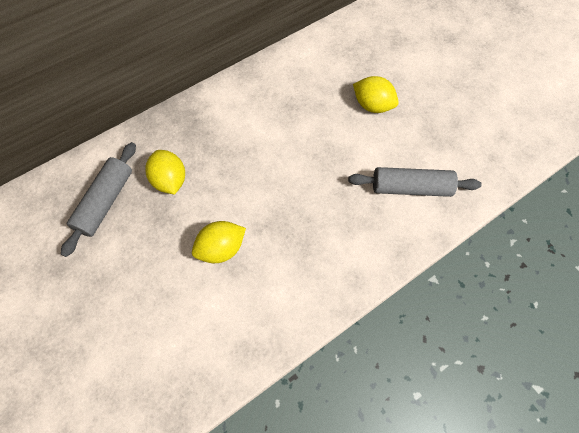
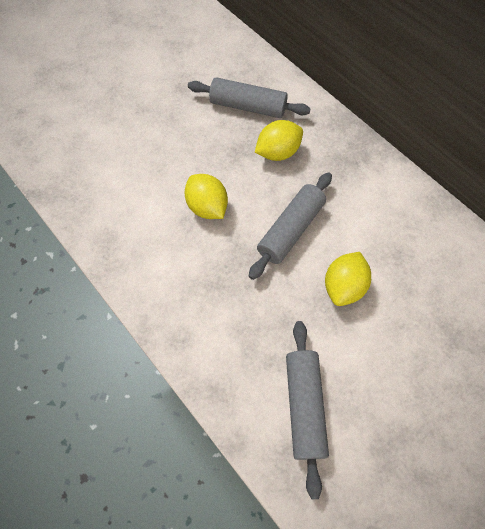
camera: 85 degrees right, 0 degrees up
(256, 179) = (290, 230): none -> grey rolling pin
(372, 105) = (424, 356): yellow lemon -> yellow lemon (343, 286)

